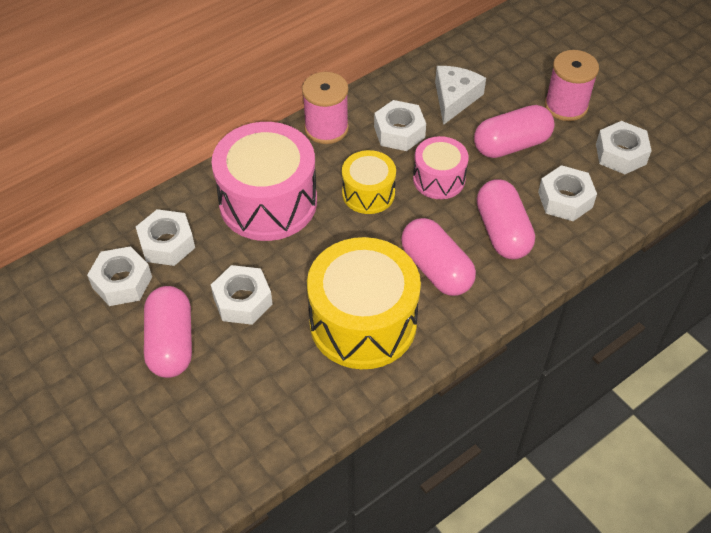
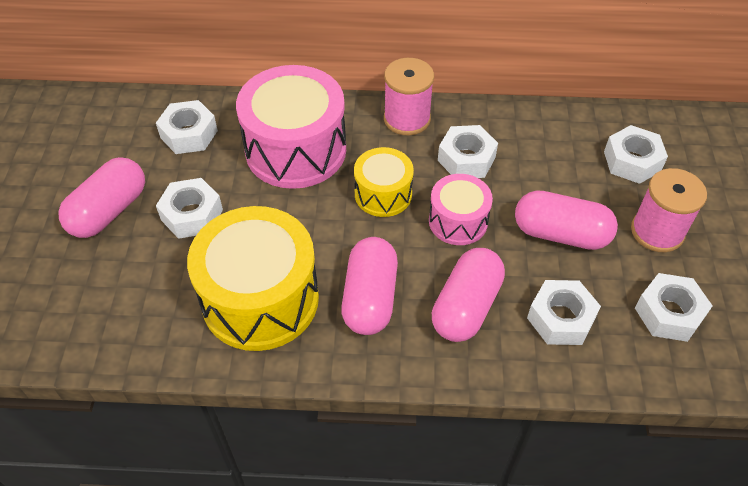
camera: 40 degrees right, 0 degrees up
(122, 282) = (128, 142): white nut -> white nut (632, 161)
(454, 98) = (550, 160): white cheese -> none

